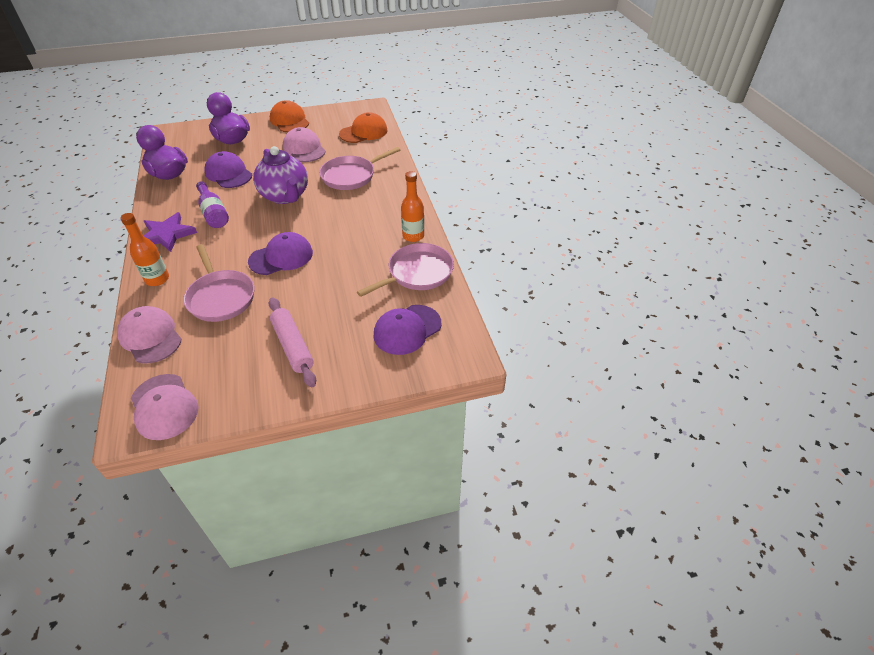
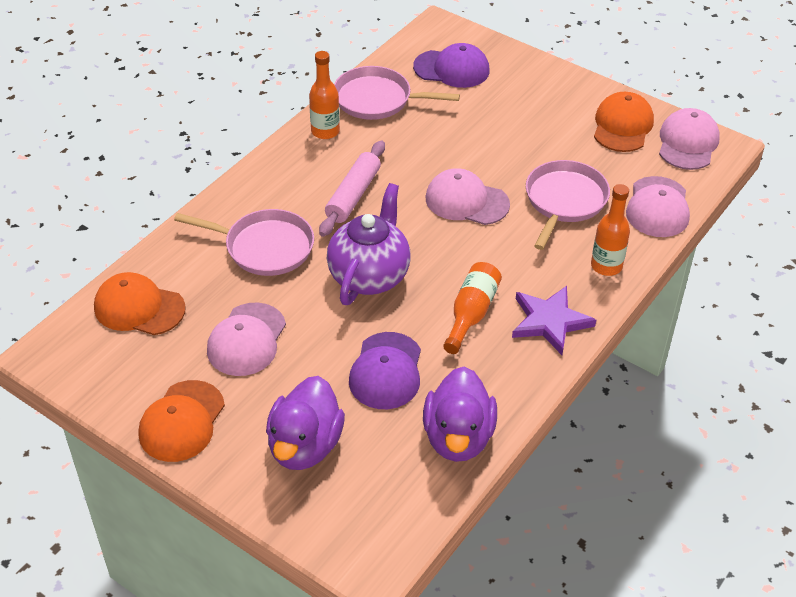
camera: 130 degrees left, 0 degrees up
(213, 213) = (471, 314): purple bottle -> orange bottle
(231, 381) = (622, 126): none -> orange cap
(281, 257) = (466, 201): purple cap -> pink cap
(293, 346) = (550, 118): pink rolling pin -> pink rolling pin (353, 195)

